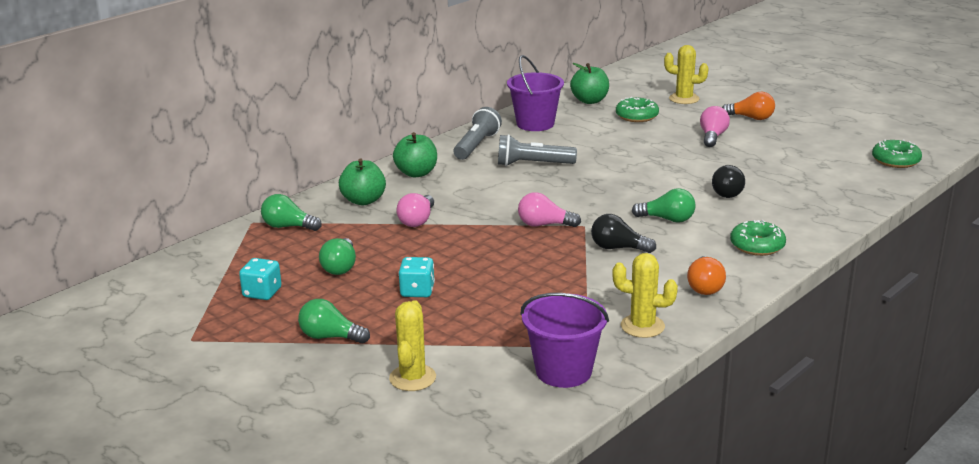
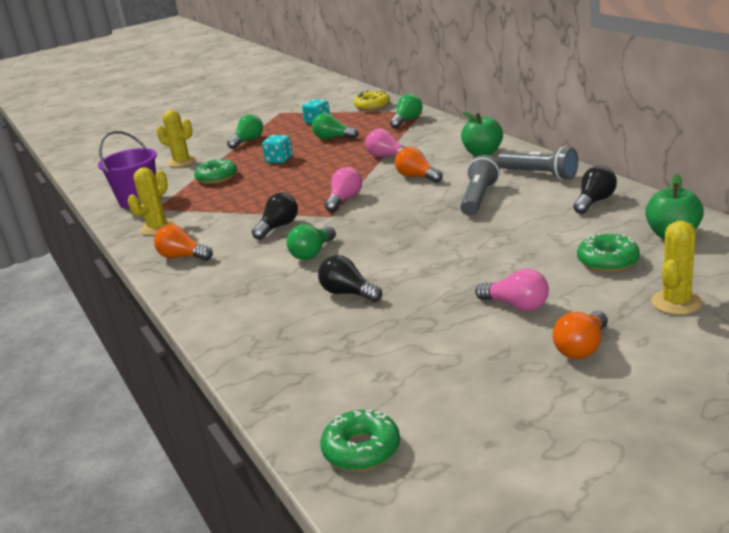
camera: 110 degrees right, 0 degrees up
(208, 261) = (372, 106): none -> yellow donut
(363, 200) = (437, 138): green apple -> none
(481, 197) = (417, 177): none -> orange light bulb
(535, 124) = (594, 201): purple bucket -> black light bulb
(757, 245) = (224, 291): green donut -> green donut (217, 178)

